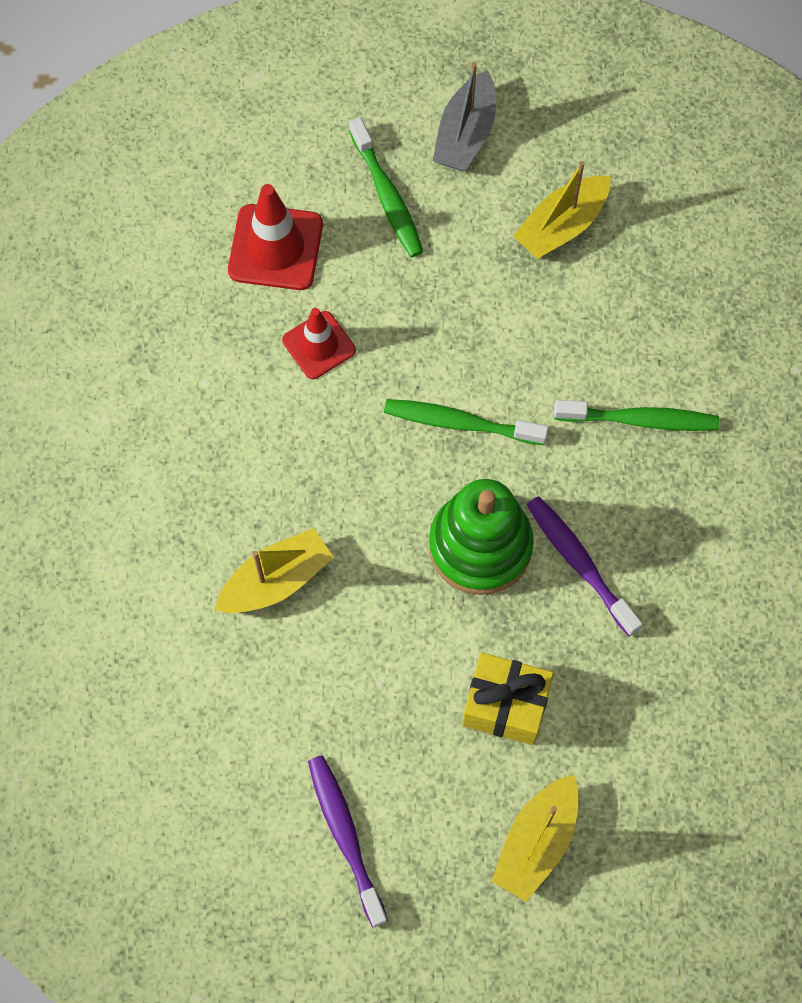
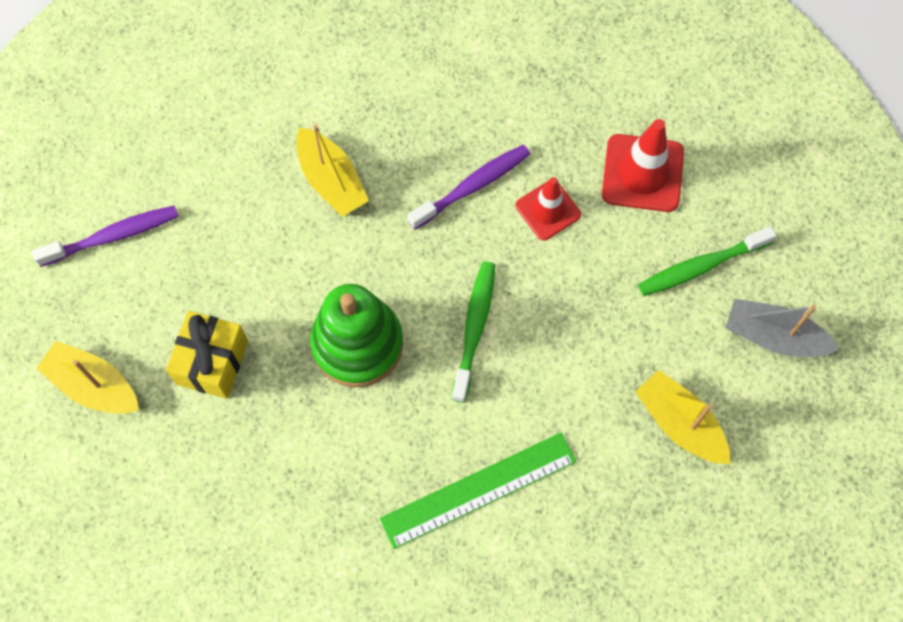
camera: 90 degrees right, 0 degrees up
(579, 563) = (339, 429): purple toothbrush -> purple toothbrush (473, 186)
(640, 420) = (478, 490): green toothbrush -> green ruler

